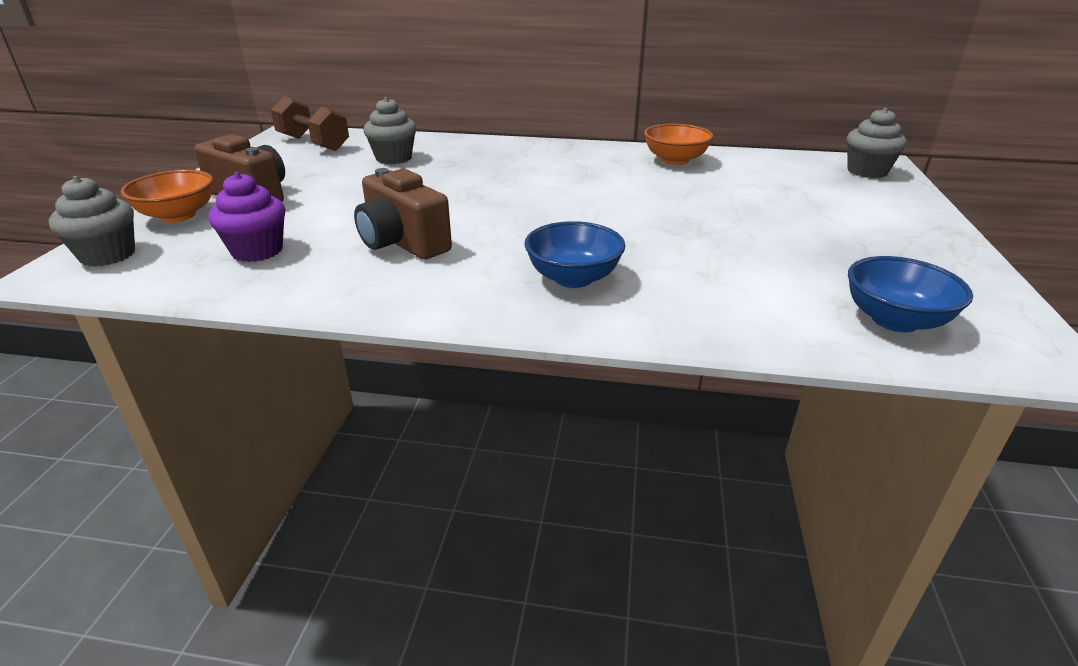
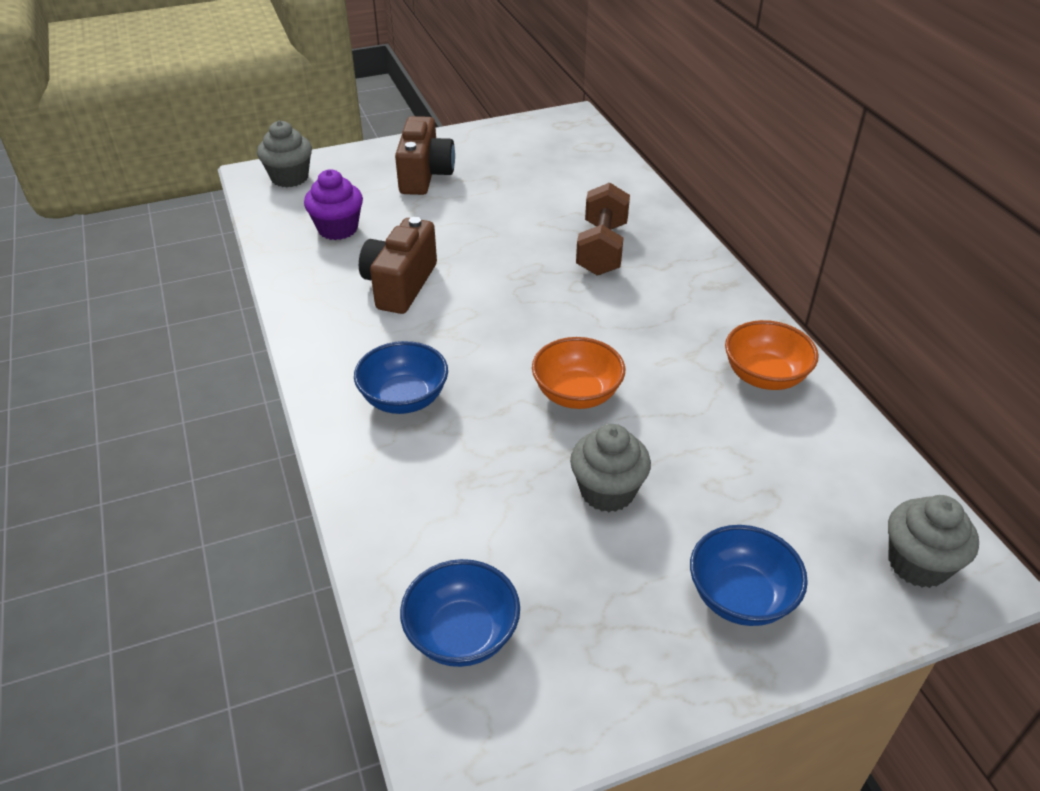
camera: 60 degrees right, 10 degrees up
(178, 215) = (365, 167): orange bowl -> orange bowl (576, 394)
(313, 143) = (560, 143): brown dumbbell -> brown dumbbell (601, 249)
(393, 158) = (570, 198): grey cupcake -> grey cupcake (607, 491)
(880, 218) = (740, 597): none -> blue bowl

